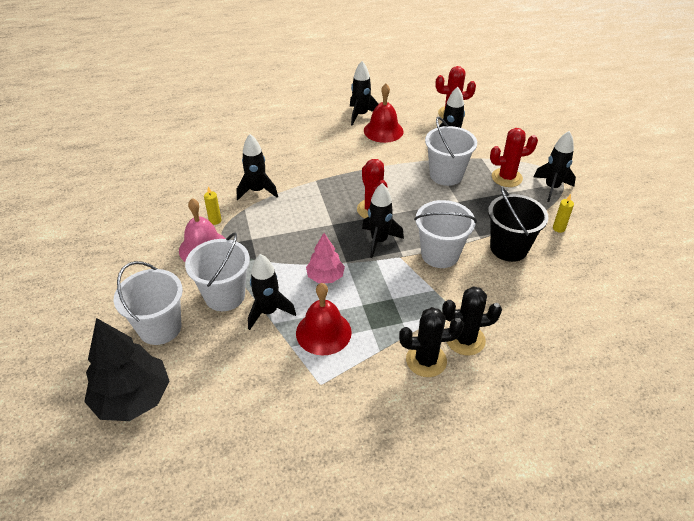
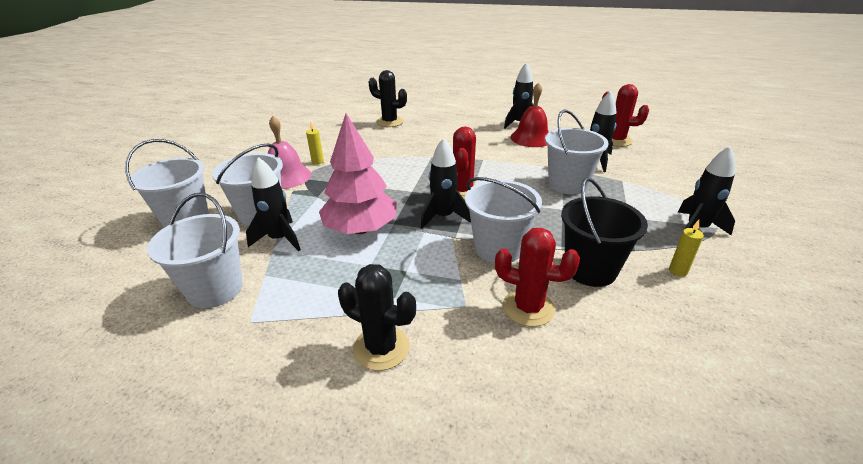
camera: 30 degrees right, 10 degrees down
(133, 398) = (100, 263): black tree -> none
(257, 191) = (373, 151): black rocket -> none
(265, 374) = (215, 289): none -> white bucket
(323, 332) = (307, 275): red bell -> none
(325, 277) = (361, 229): pink tree -> pink tree, size x1.75
(465, 339) = (449, 345): black cactus -> black cactus (390, 122)
(506, 178) = (641, 204): red cactus -> red cactus (528, 308)

